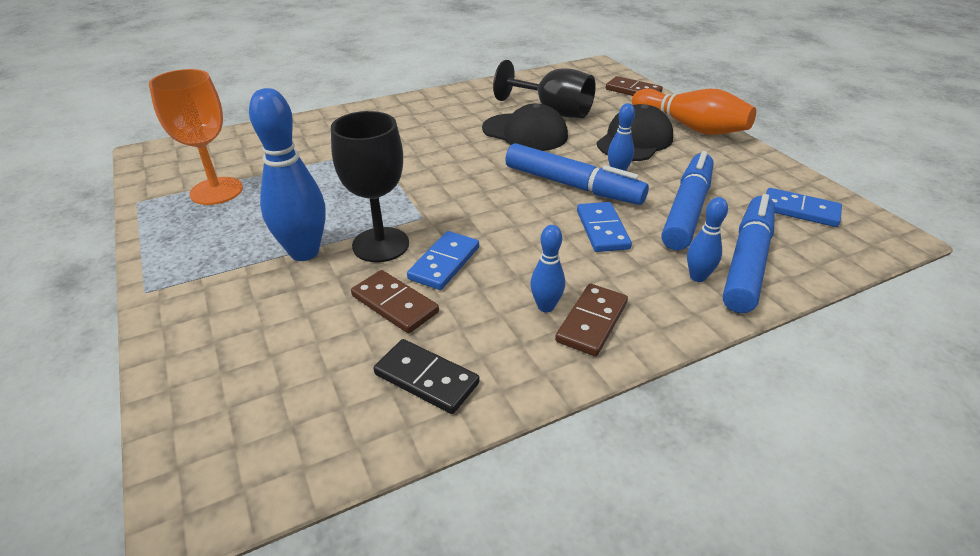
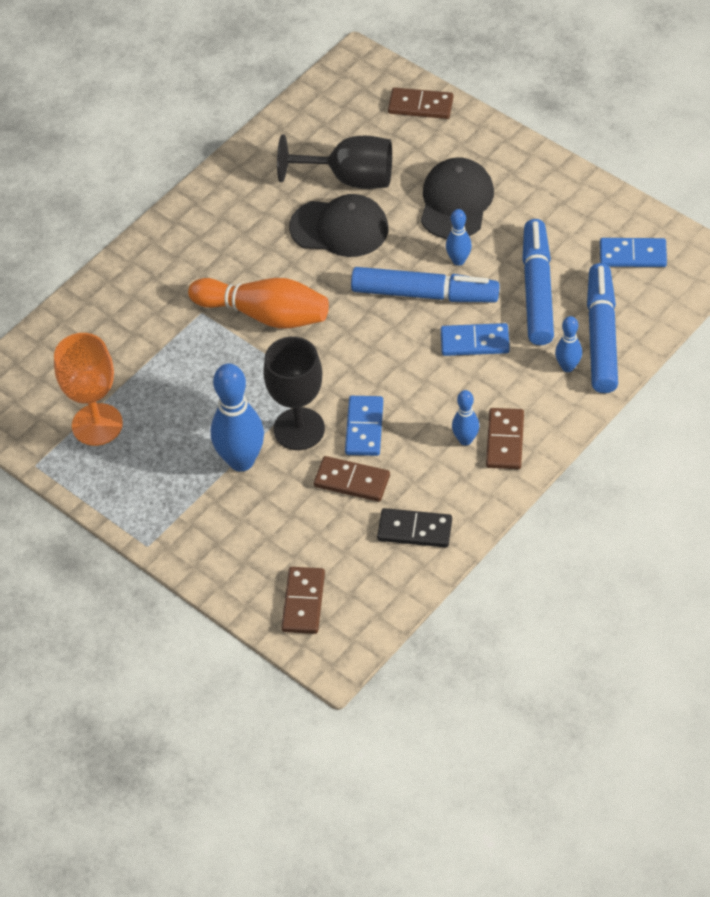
camera: 20 degrees left, 15 degrees up
(230, 412) = (303, 602): none -> brown domino
(602, 229) = (474, 342): blue domino -> blue domino turned 60 degrees counterclockwise
(690, 127) = (504, 157): orange bowling pin -> orange bowling pin (265, 314)

